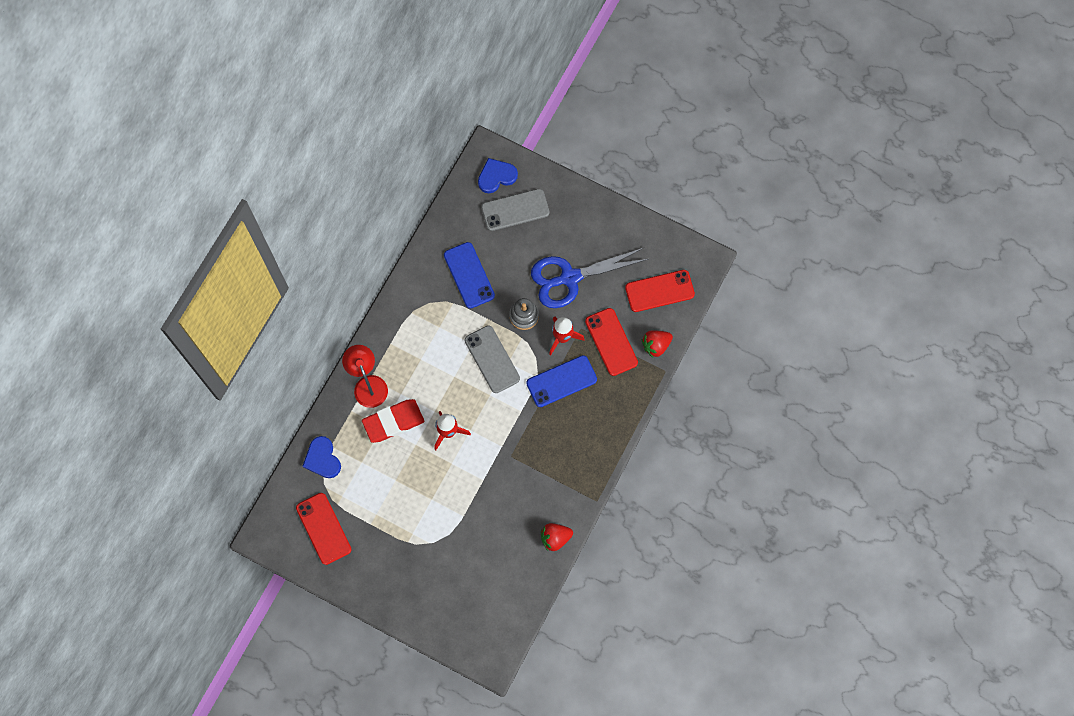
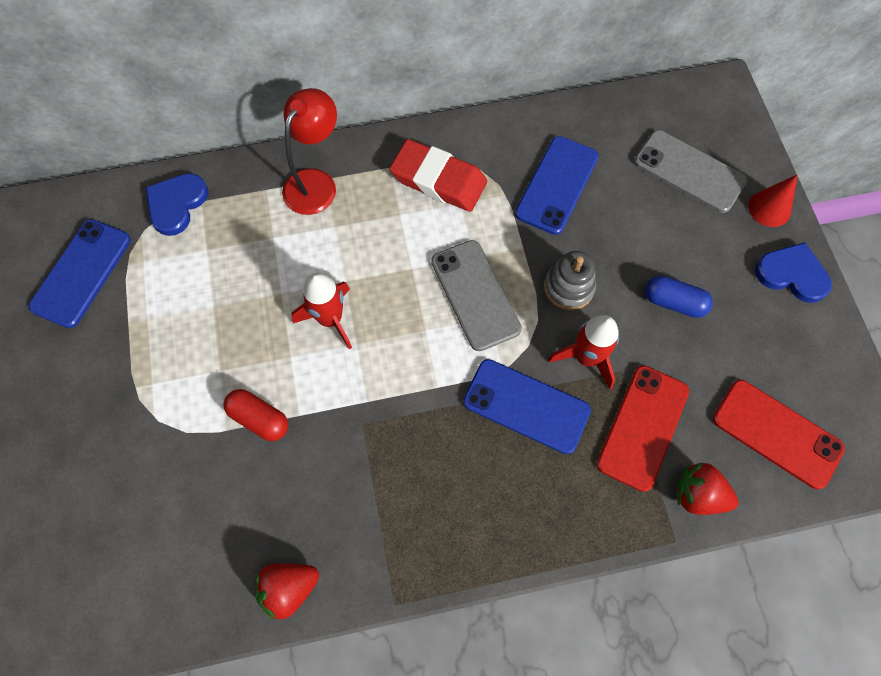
camera: 50 degrees right, 5 degrees down
(323, 528) = (81, 273): red phone -> blue phone
(393, 422) = (290, 245): red eraser -> red eraser (438, 180)
(470, 498) = (259, 418): none -> red capsule
(492, 359) = (475, 295): grey phone -> grey phone turned 45 degrees counterclockwise
(496, 176) = (706, 121): blue heart -> blue heart (792, 274)
(555, 538) = (289, 588): red strawberry -> red strawberry turned 60 degrees counterclockwise
(564, 193) = (769, 208): none -> red cone
(570, 278) = (673, 302): blue scissors -> blue capsule

